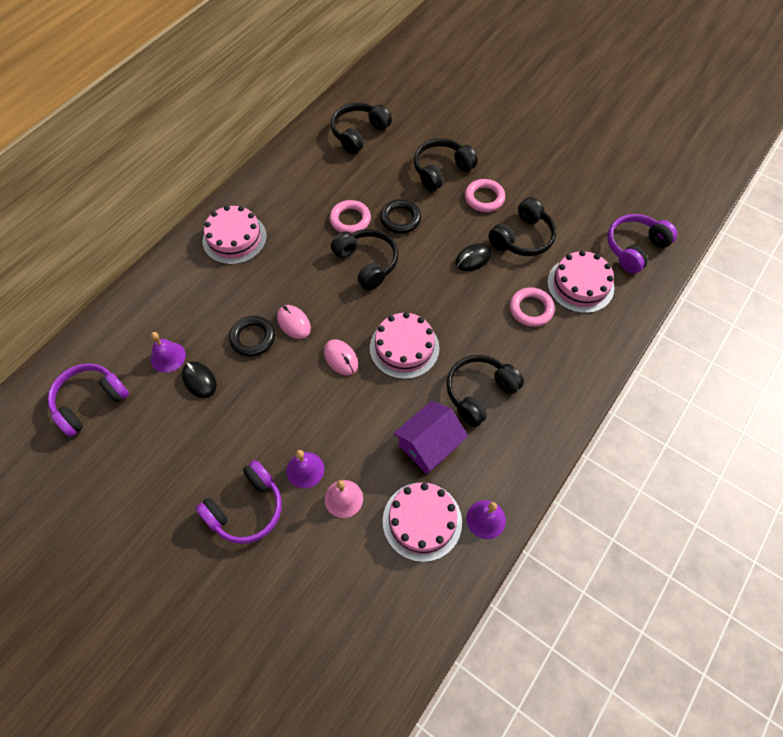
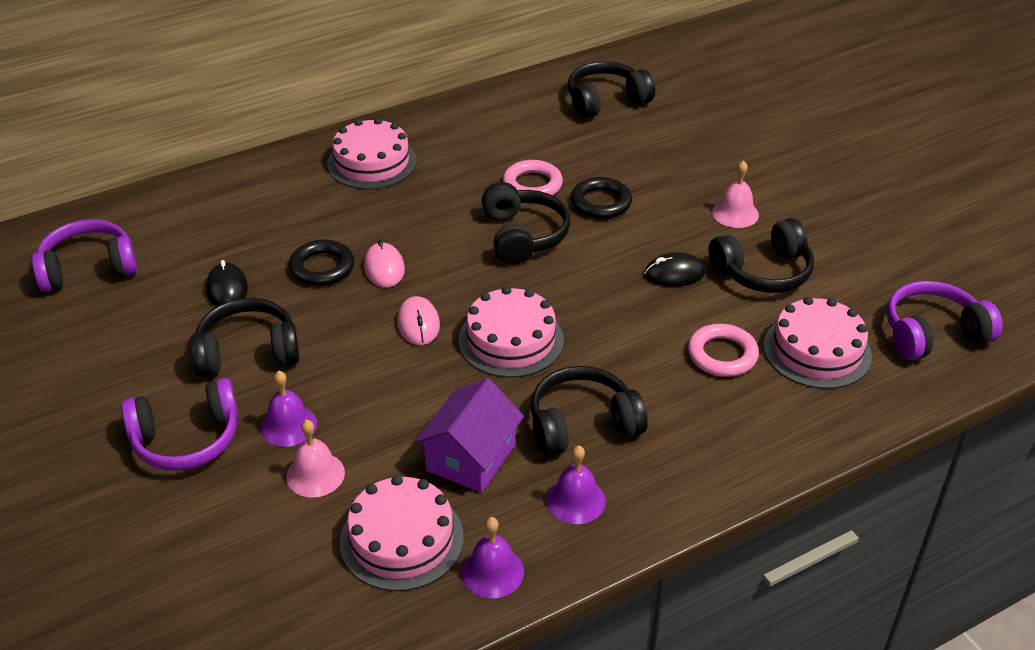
camera: 25 degrees right, 20 degrees down
(168, 357) = (207, 254): purple bell -> purple bell (575, 500)
(429, 445) = (471, 457): purple house -> purple house turned 45 degrees counterclockwise
(441, 170) = (693, 168): black headphones -> black headphones (247, 352)
(484, 198) = (735, 213): pink ring -> pink bell

